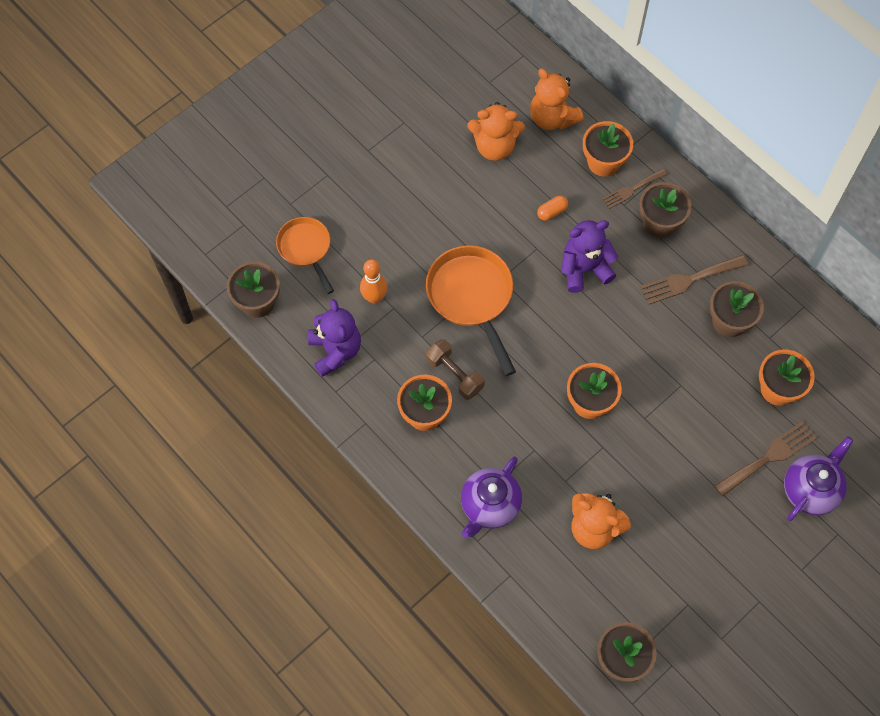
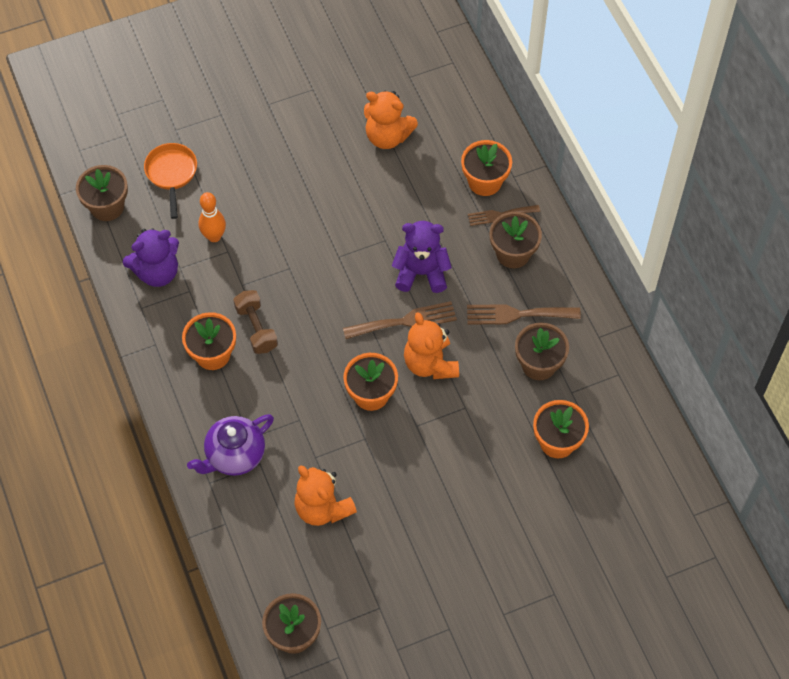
camera: 20 degrees right, 5 degrees down
(335, 351) = (157, 272): purple teddy bear -> purple teddy bear turned 60 degrees clockwise
(472, 297) = (304, 265): orange pan -> none
(552, 118) = (454, 127): orange teddy bear -> orange teddy bear (430, 364)
(552, 212) = (414, 211): orange capsule -> none
(768, 457) = (519, 501): brown fork -> brown fork (405, 321)
(810, 489) = (546, 544): purple teapot -> none

